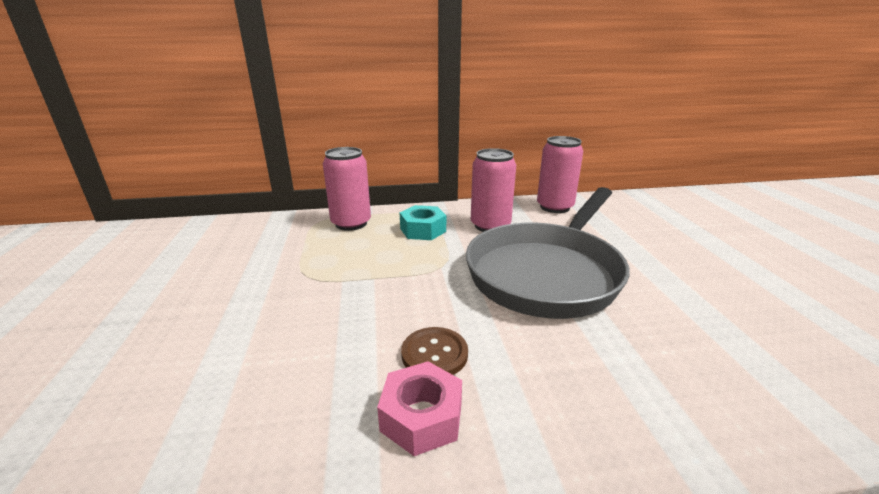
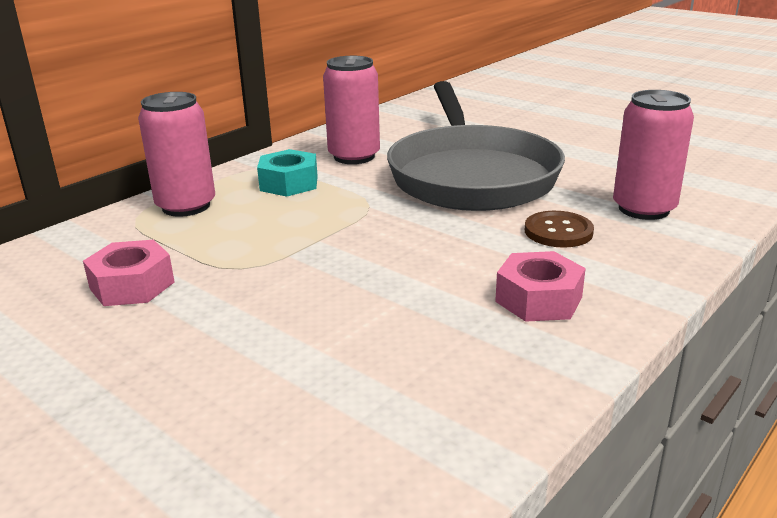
camera: 40 degrees left, 0 degrees up
(250, 261) = (132, 285): none -> pink nut
(434, 354) = (480, 263): brown button -> brown button (558, 231)
(555, 207) = (388, 121): pink can -> pink can (643, 209)

